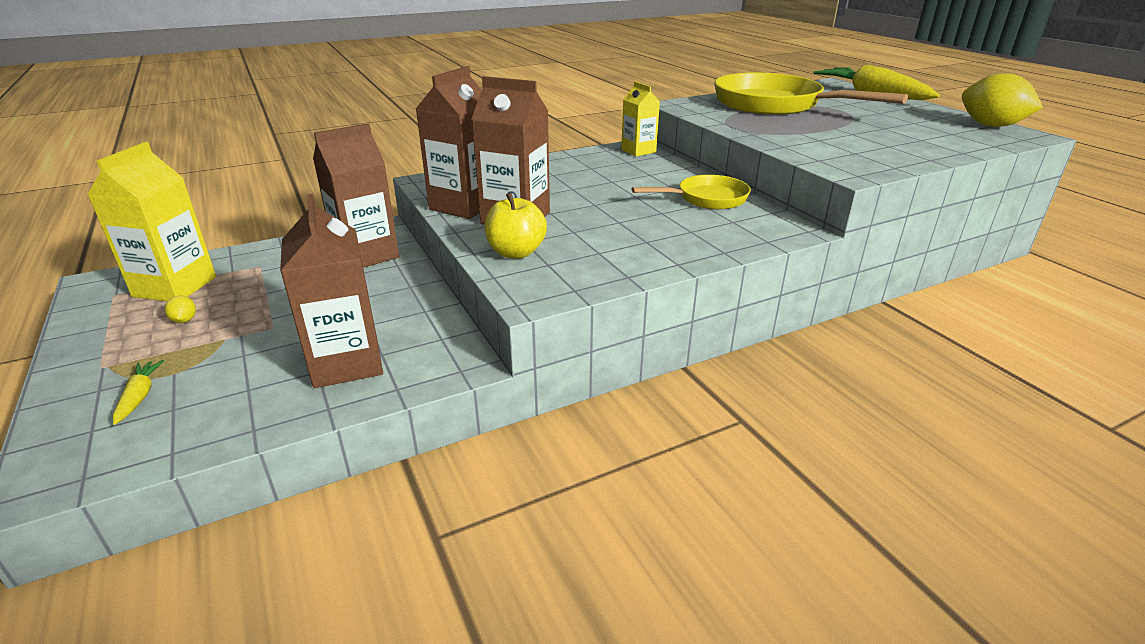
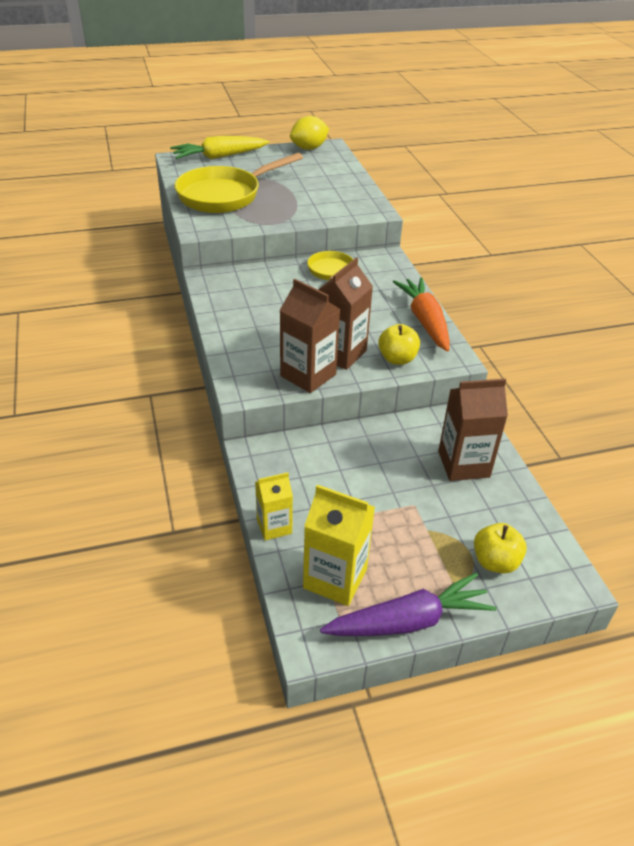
camera: 80 degrees left, 10 degrees up
(85, 334) = (409, 621): none -> purple carrot
(139, 396) = (495, 561): yellow carrot -> yellow apple
(184, 320) = (396, 559): yellow lemon -> none
(366, 255) = (305, 459): brown carton -> none
(627, 267) = (424, 321): none -> orange carrot
(638, 151) = (218, 278): yellow carton -> yellow carton (274, 526)

